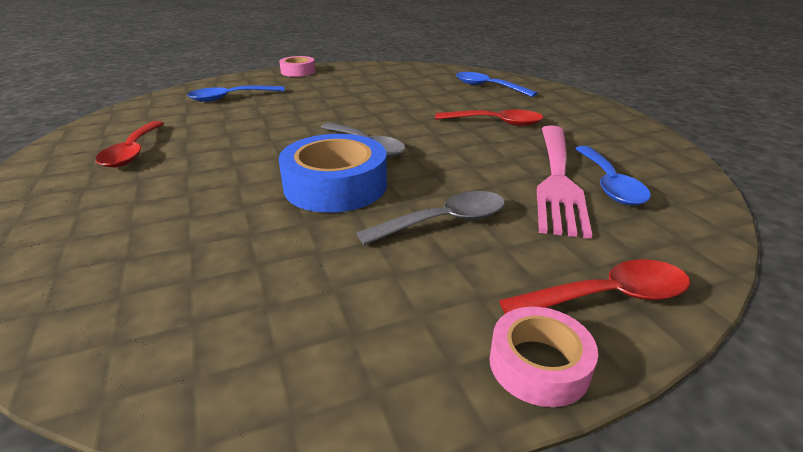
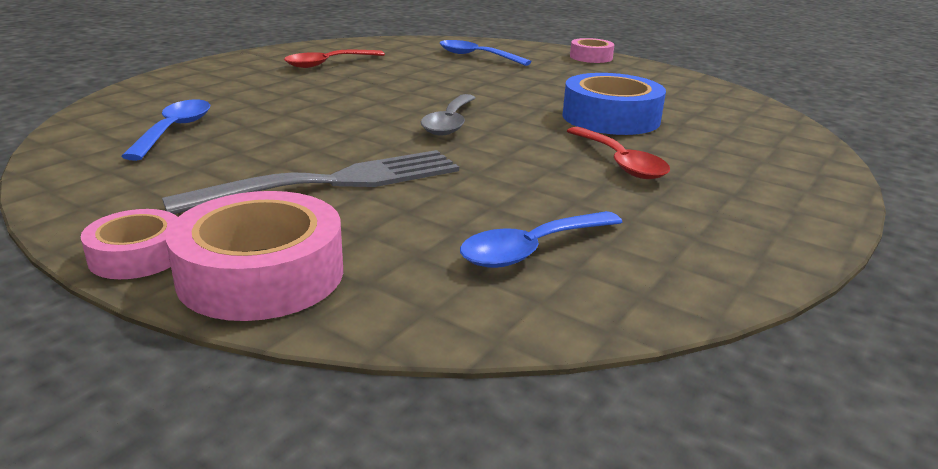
camera: 55 degrees right, 5 degrees down
(335, 185) = (353, 131): blue tape -> blue tape (610, 118)
(444, 222) = (333, 182): grey spoon -> grey fork
(488, 87) = (741, 138): blue spoon -> blue spoon (174, 130)
(557, 179) = (502, 218): pink fork -> none
(607, 297) = (261, 274): red spoon -> pink tape

